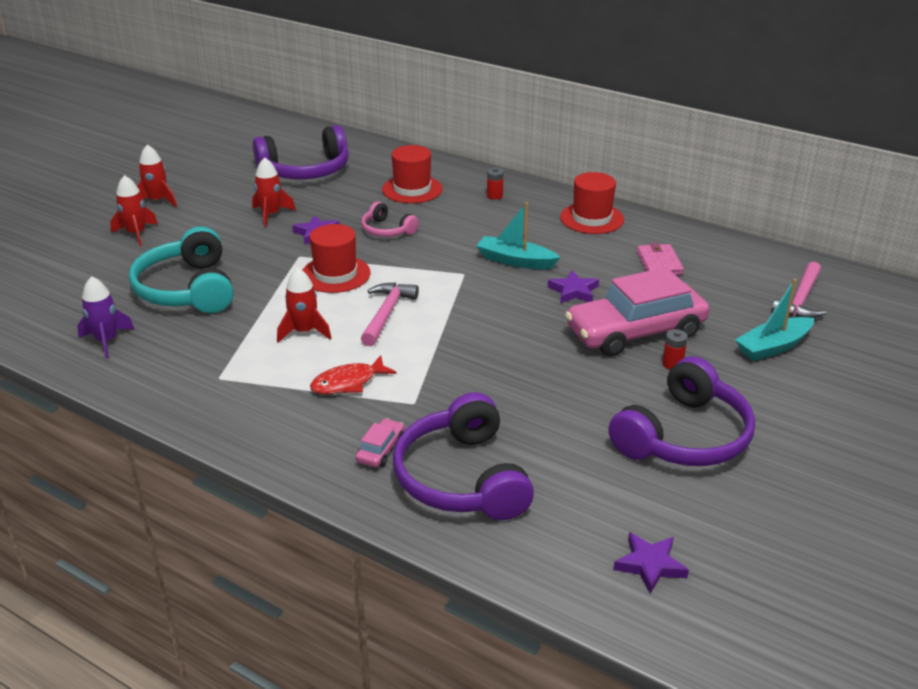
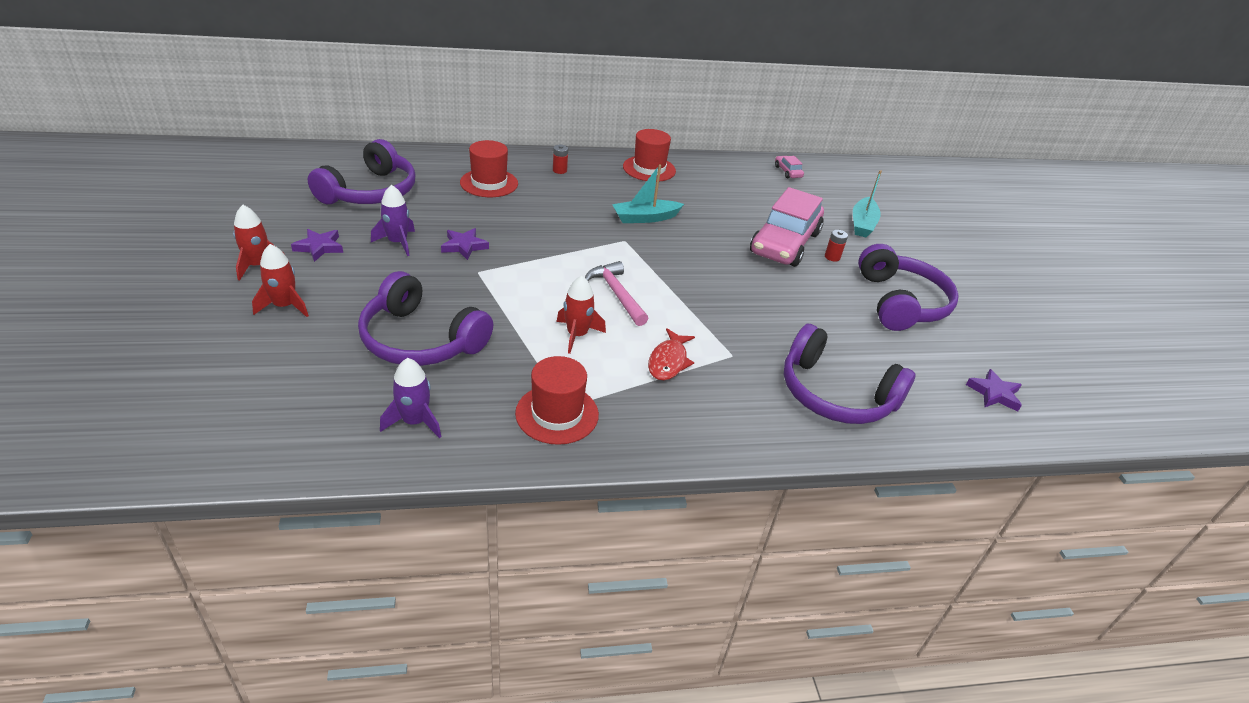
camera: 45 degrees left, 5 degrees up
(187, 289) = (421, 340): turquoise headphones -> purple headphones
(271, 215) = (398, 243): red rocket -> purple rocket
(335, 274) = (531, 276): red hat -> red hat (557, 414)
(380, 450) = (762, 401): pink car -> pink car (788, 172)
(387, 230) = (518, 224): pink headphones -> none
(574, 291) = (712, 227): purple star -> purple star (319, 247)
(659, 263) = (732, 189): pink wallet -> none
(800, 300) = (835, 188): pink hammer -> none

